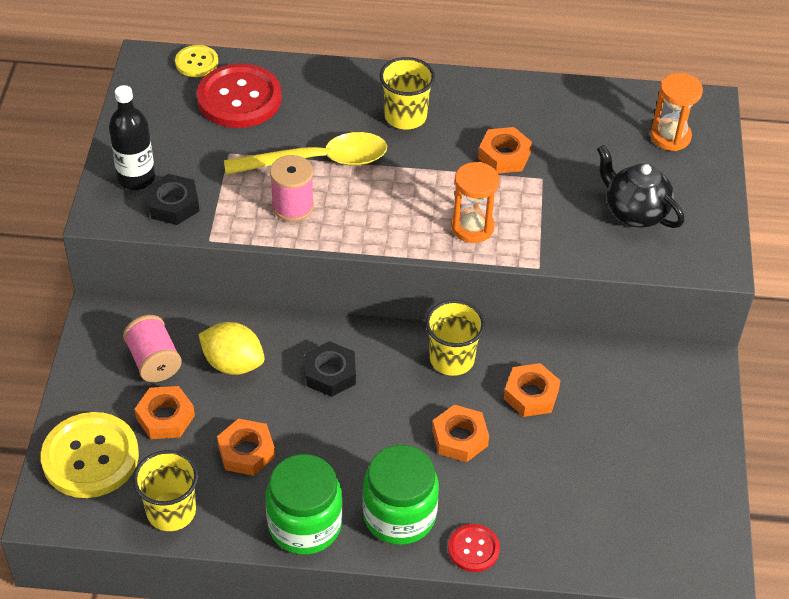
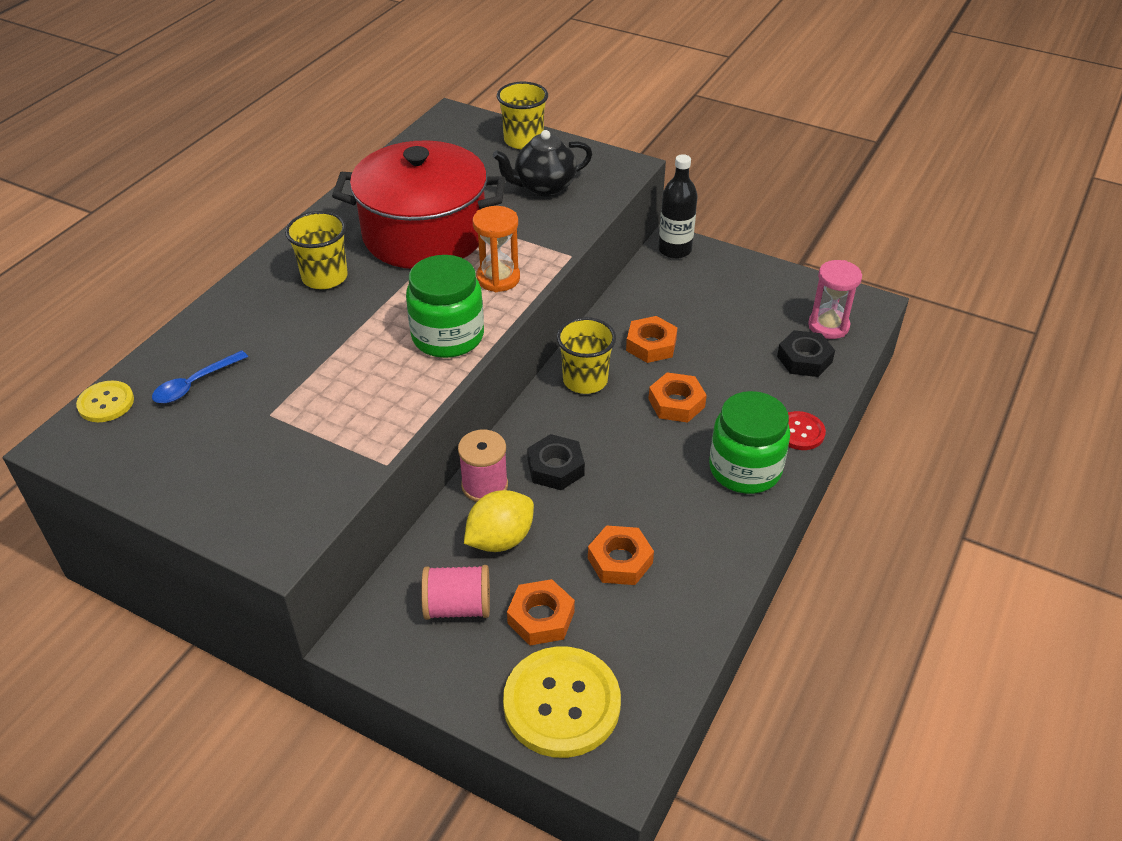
camera: 65 degrees left, 5 degrees down
(136, 178) = (246, 502): black bottle -> black bottle (675, 250)
(171, 511) = (669, 646): yellow cup -> yellow cup (523, 140)
(173, 205) = (312, 480): black nut -> black nut (804, 359)
(239, 98) = (194, 384): red button -> blue spoon
(292, 206) = (385, 387): pink spool -> pink spool (484, 485)
(305, 525) = (729, 540): green jar -> green jar (448, 336)
(318, 161) = (336, 351): yellow spoon -> none
(504, 156) = (424, 234): orange nut -> red pot
(653, 539) = (828, 326): none -> pink hourglass
(670, 137) = (473, 144): orange hourglass -> none

